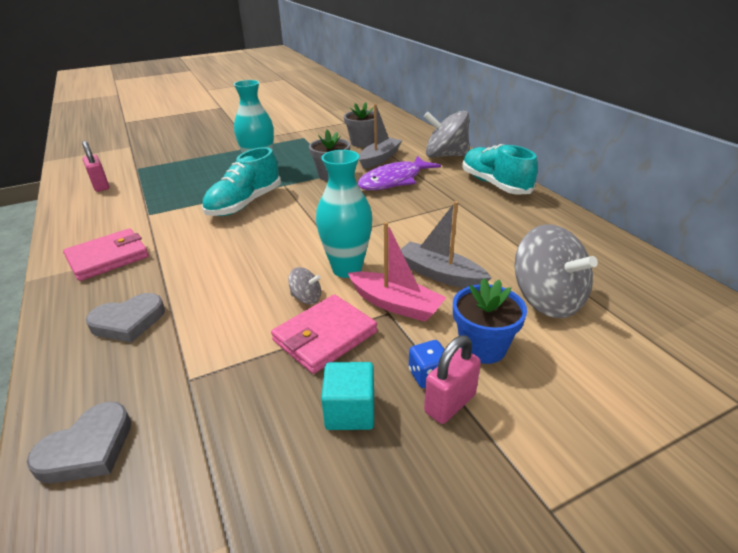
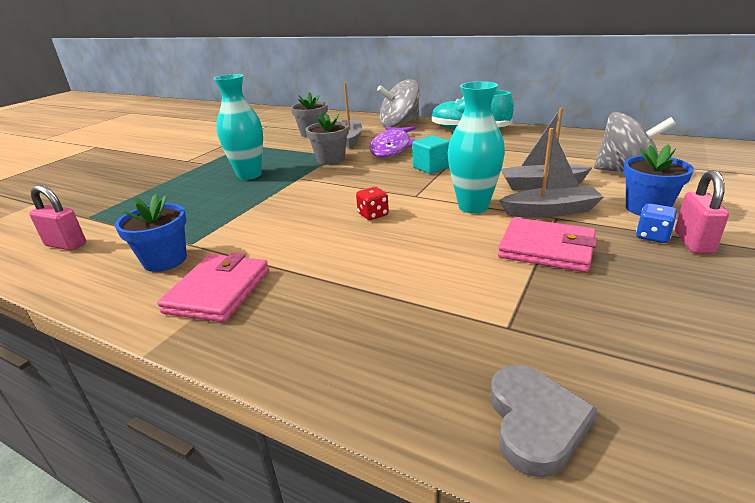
camera: 35 degrees left, 5 degrees down
(120, 221) = (165, 260): none -> blue flower pot
(128, 321) = (359, 322): grey heart -> none
(245, 204) = (288, 201): turquoise shoe -> none
(272, 241) = (373, 215): none -> red dice
(306, 298) = (482, 235): grey spinning top -> none
(325, 336) = (546, 249): pink wallet -> pink wallet turned 75 degrees counterclockwise
(350, 411) = (655, 277): turquoise cube -> turquoise cube (431, 167)
(395, 304) = (550, 211): pink boat -> grey boat

